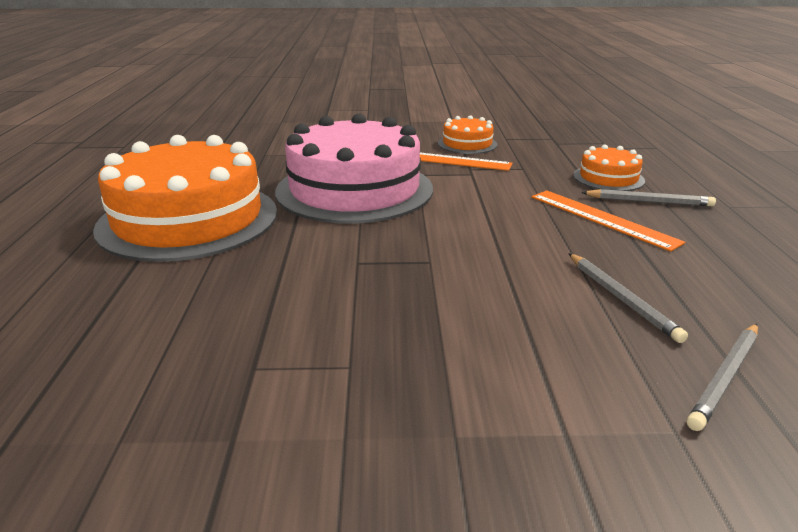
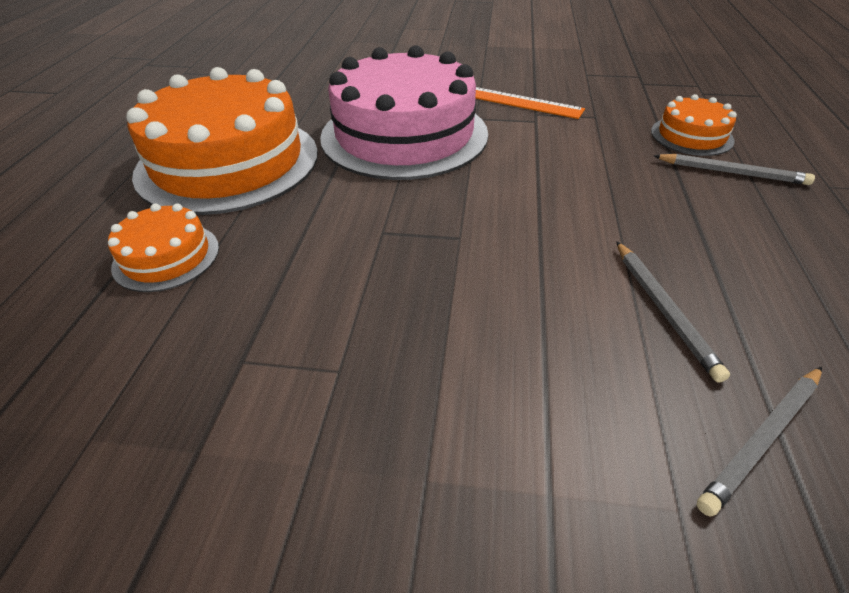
camera: 10 degrees right, 15 degrees up
(467, 144) = (541, 79): orange cake -> orange cake (166, 257)
(602, 218) = (669, 193): orange ruler -> none

